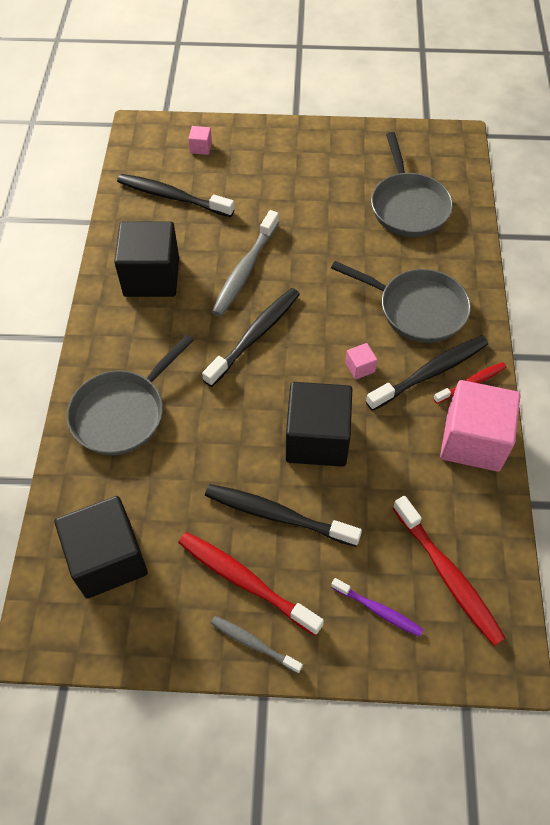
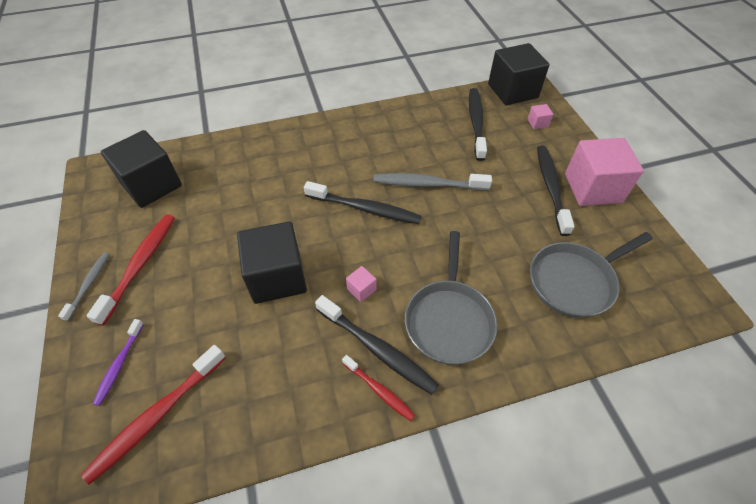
camera: 70 degrees right, 5 degrees down
(122, 413) = (268, 157): grey pan -> none
(151, 277) = (393, 135): black cube -> black cube (512, 91)
(277, 515) = (199, 269): black toothbrush -> black toothbrush (551, 188)
(473, 440) = (310, 407): pink cube -> pink cube (593, 188)

